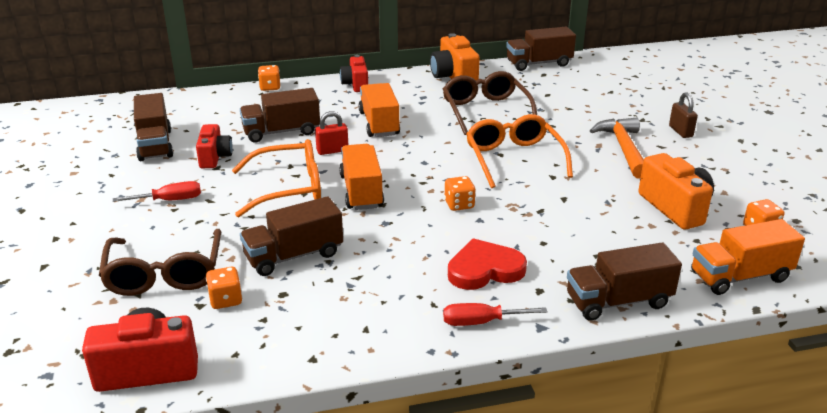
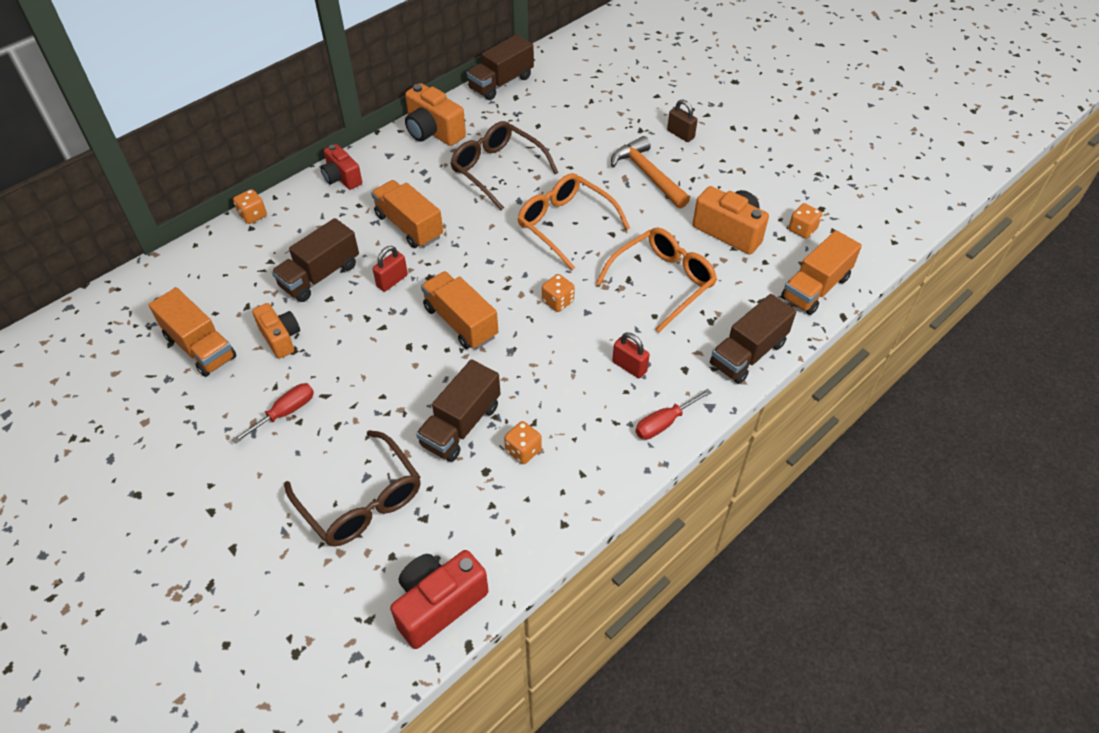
camera: 30 degrees left, 20 degrees up
(155, 145) = (200, 347): brown truck -> orange truck
(215, 157) = (280, 338): red camera -> orange camera
(226, 300) = (442, 502): orange dice -> orange dice (523, 450)
(289, 188) = (390, 347): orange glasses -> orange glasses (663, 282)
(484, 269) = (629, 366): red heart -> red padlock

